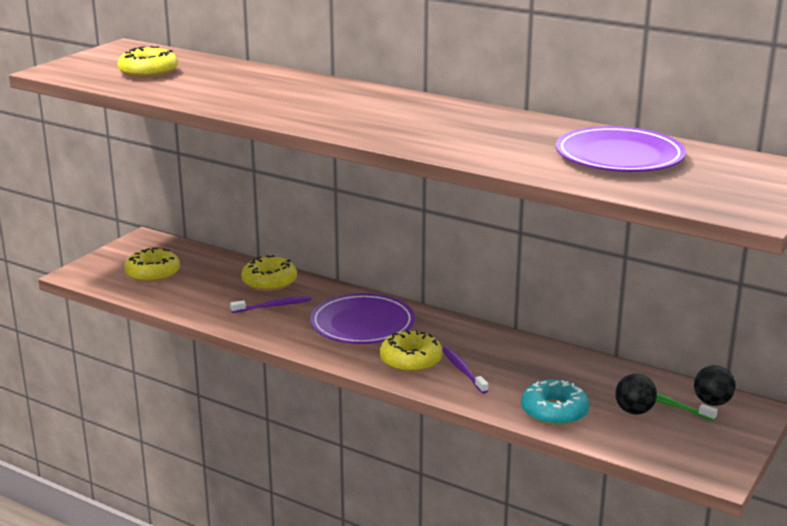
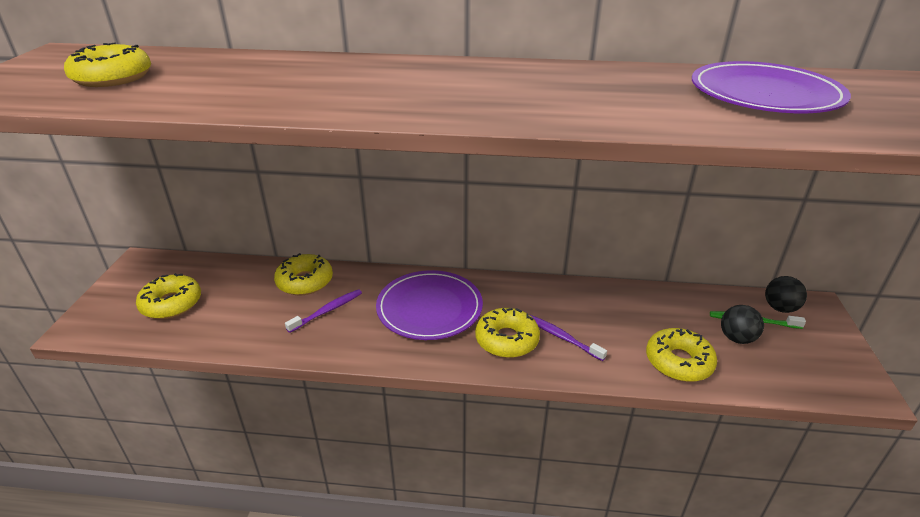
camera: 25 degrees left, 10 degrees up
(554, 411) = (678, 362): turquoise donut -> yellow donut

